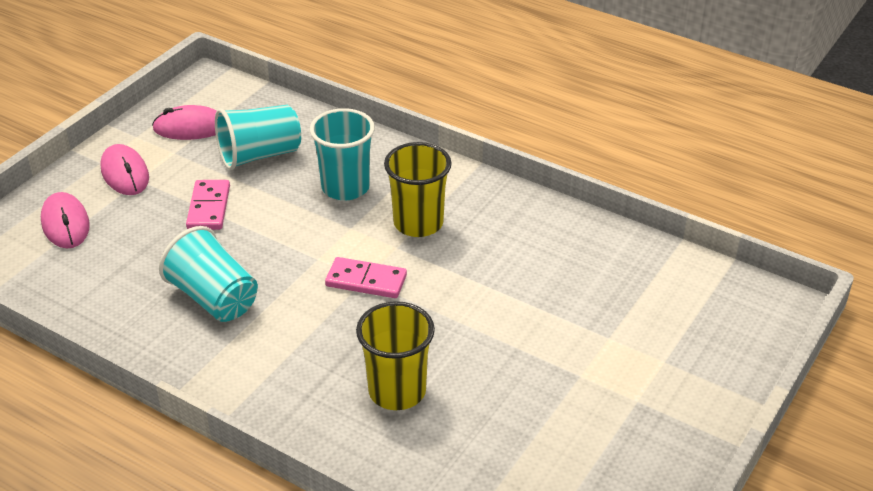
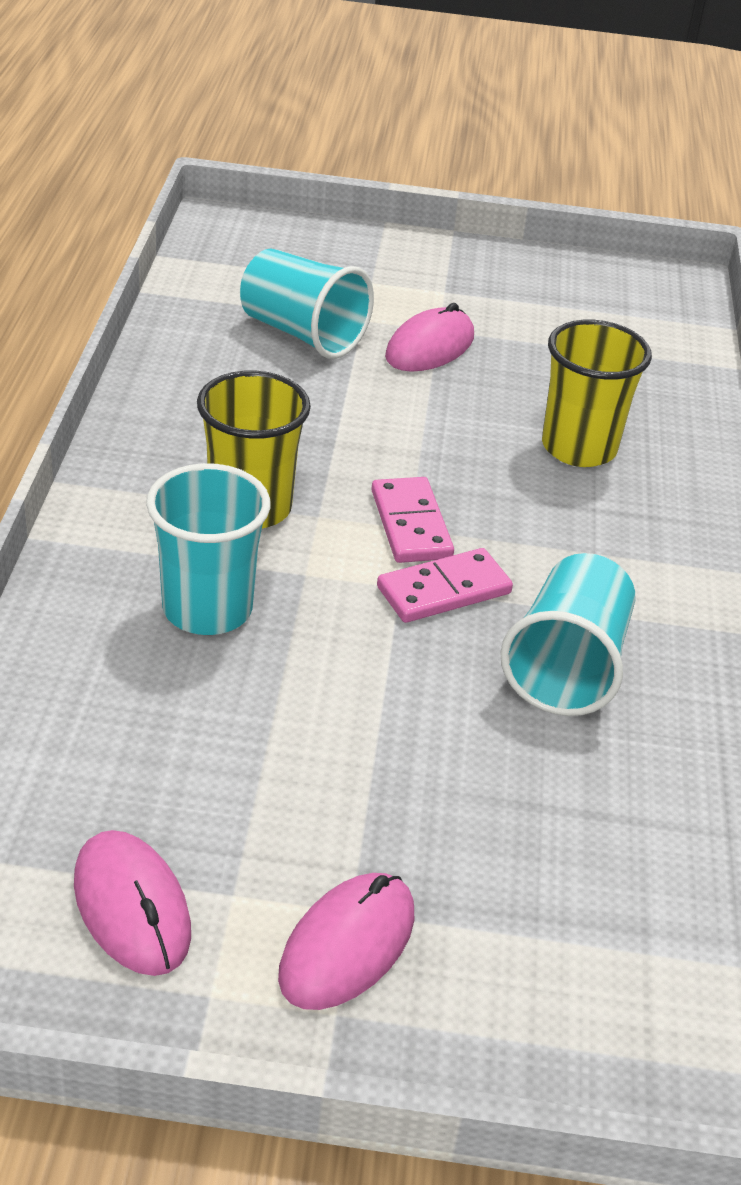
camera: 120 degrees left, 0 degrees up
(65, 224) = (552, 962): pink mouse -> pink mouse (430, 347)
(209, 207) = (367, 763): pink domino -> pink domino (443, 590)
(259, 155) = (173, 754): turquoise cup -> turquoise cup (302, 334)

